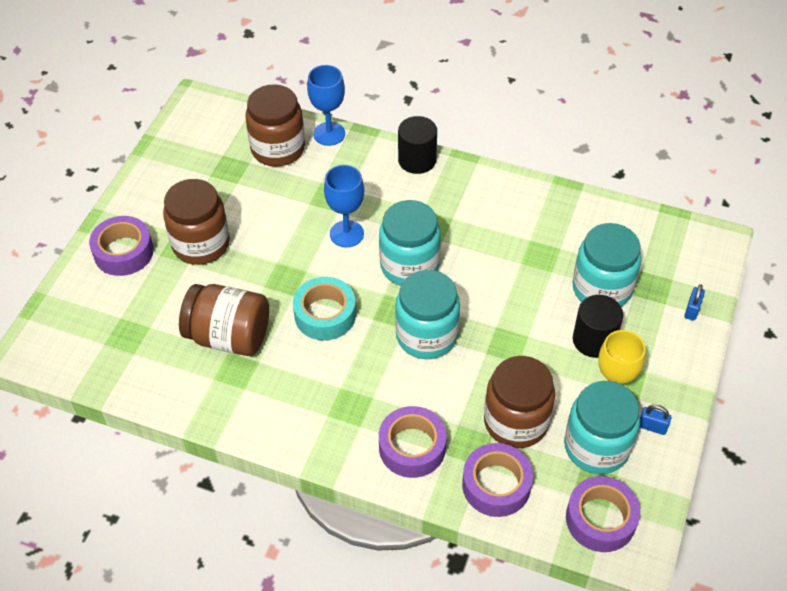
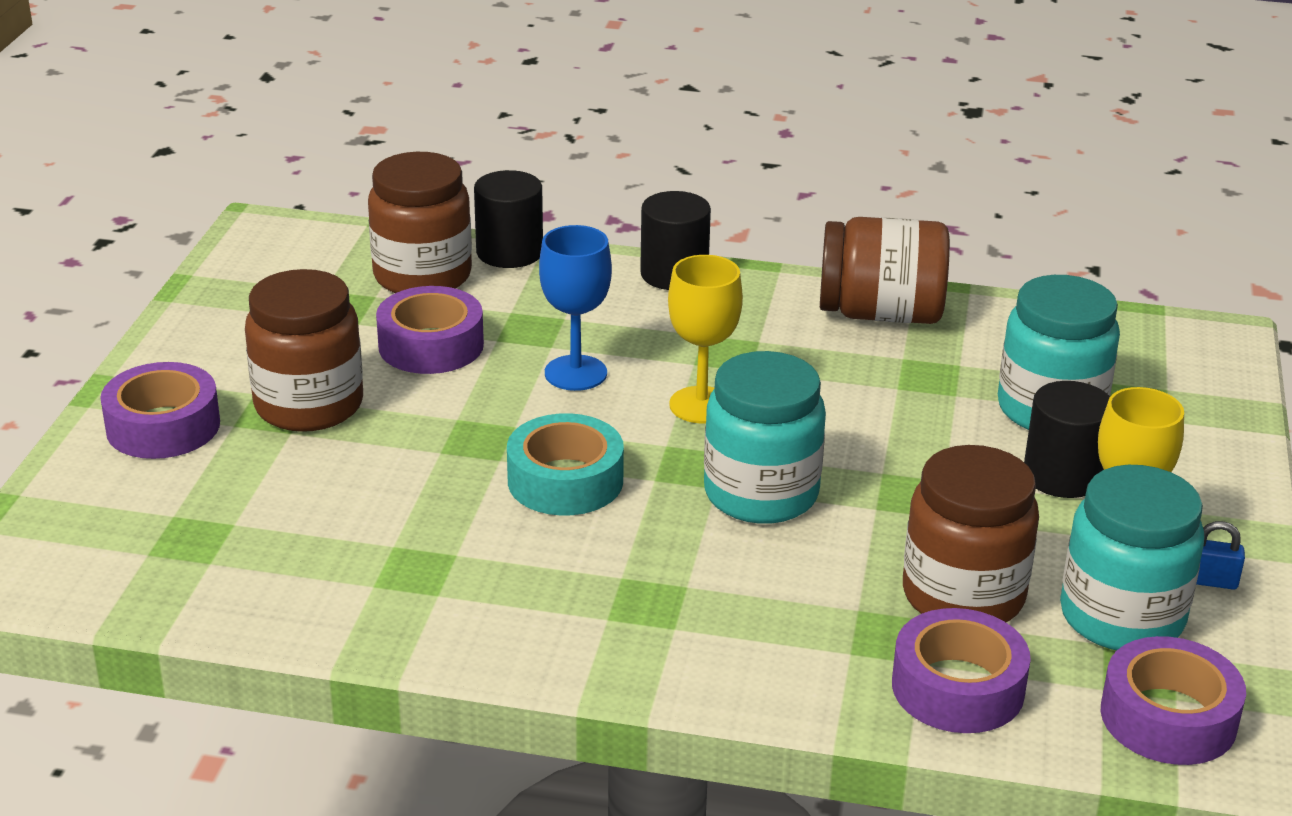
camera: 10 degrees left, 20 degrees down
(229, 336) = (390, 524): brown jar -> brown jar (880, 313)
(329, 134) = (509, 252): blue goblet -> black cylinder
(409, 265) = (701, 405): turquoise jar -> yellow goblet
(412, 447) = (782, 648): purple tape -> purple tape (431, 345)
(692, 310) = (1216, 424): blue padlock -> none

